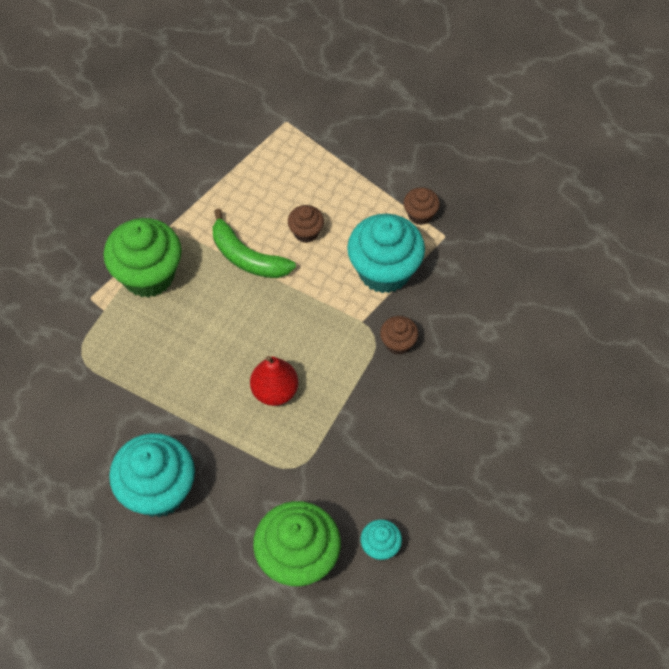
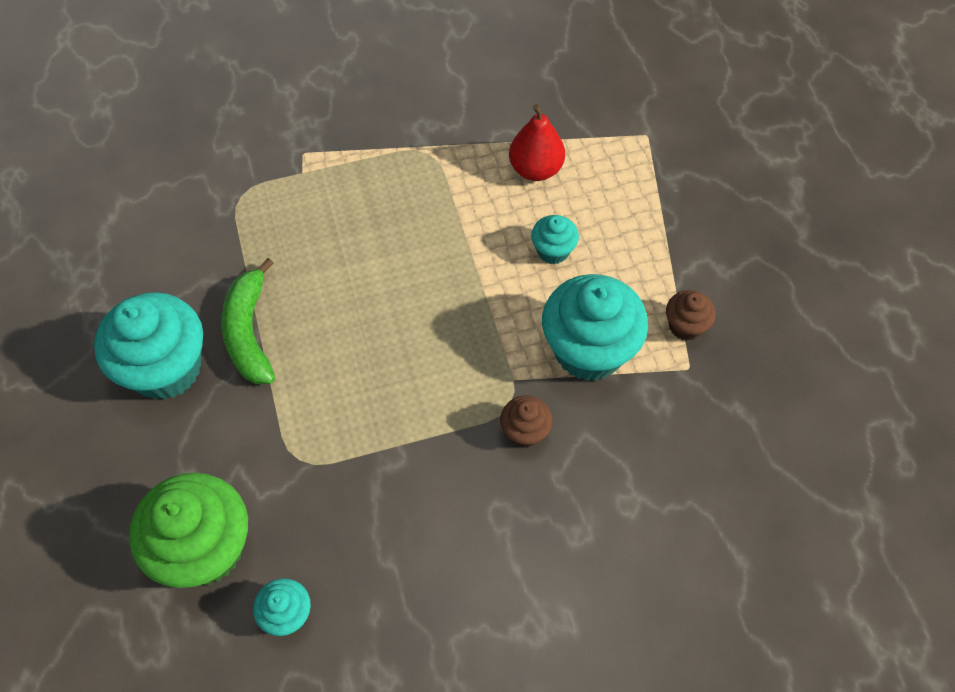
camera: 45 degrees right, 0 degrees up
(148, 275) = (371, 173): green cupcake -> none
(247, 257) = (474, 228): green banana -> green banana (249, 332)
(275, 391) = (361, 371): red pear -> red pear (535, 169)
(306, 232) = (553, 251): brown cupcake -> turquoise cupcake

